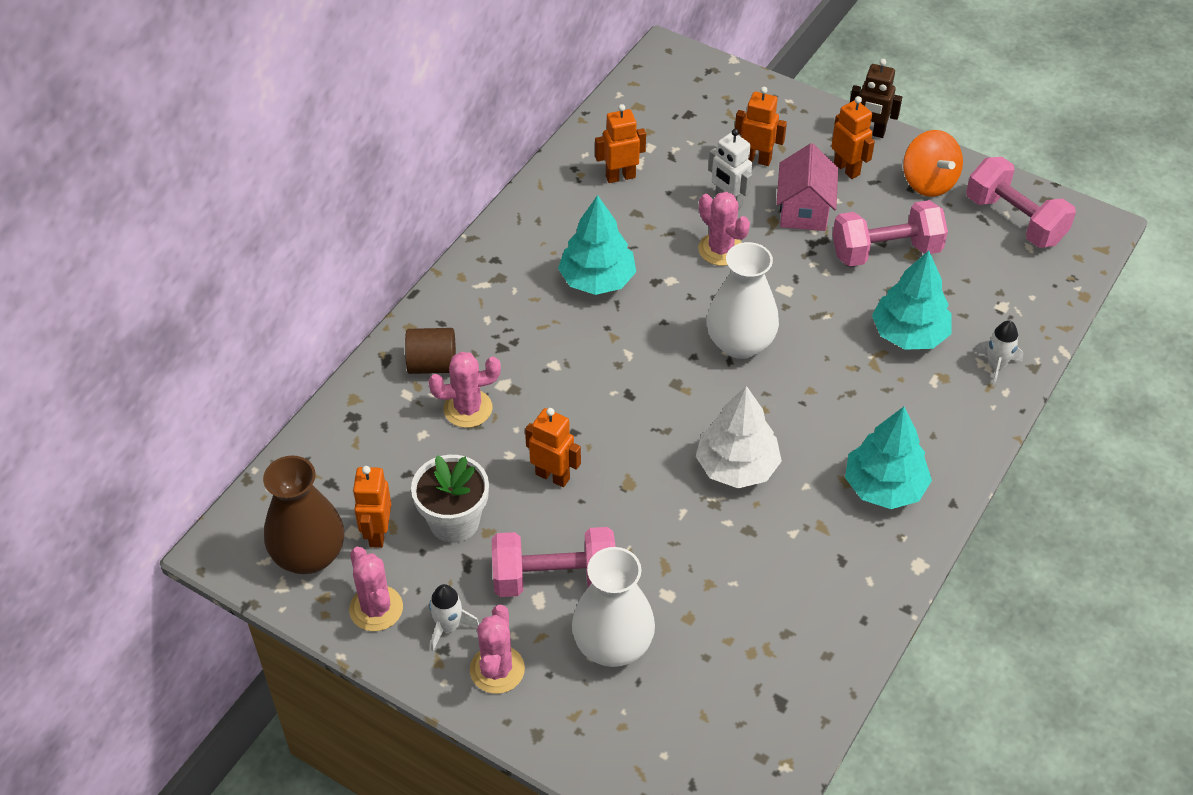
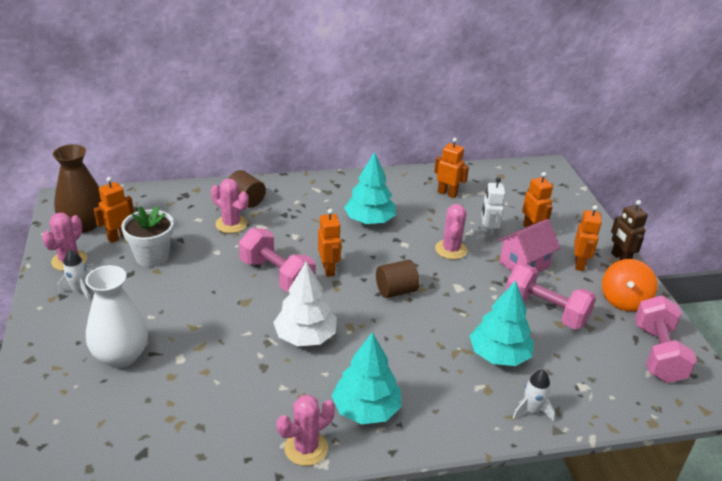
camera: 45 degrees right, 15 degrees down
(497, 669) = (64, 321): pink cactus -> pink cactus (306, 448)
(553, 476) = (219, 273): orange robot -> orange robot (329, 269)
(554, 578) = (148, 309): pink dumbbell -> pink dumbbell (277, 275)
(740, 343) = (396, 291): white vase -> brown cylinder

